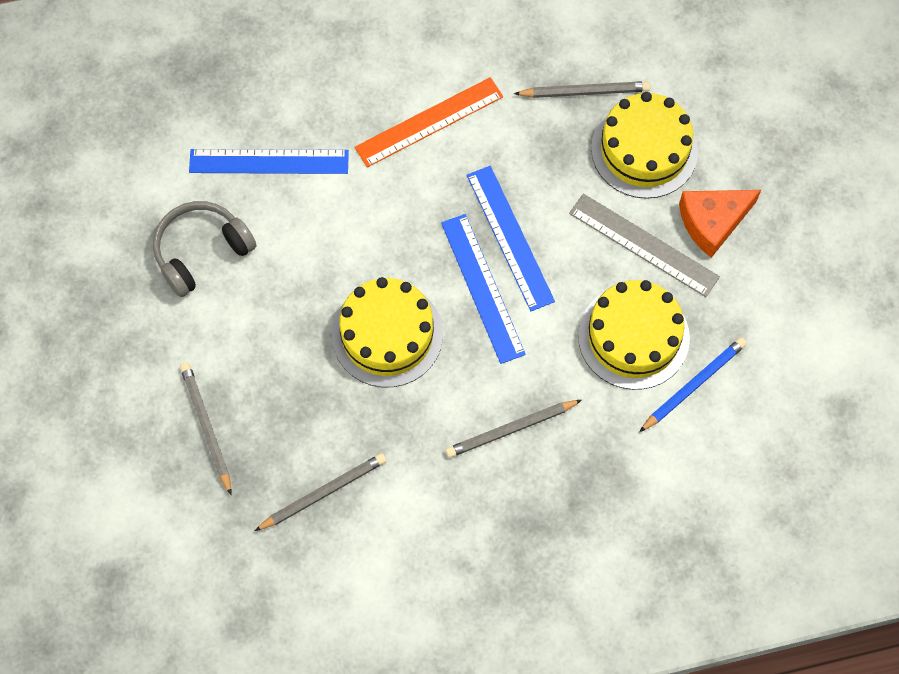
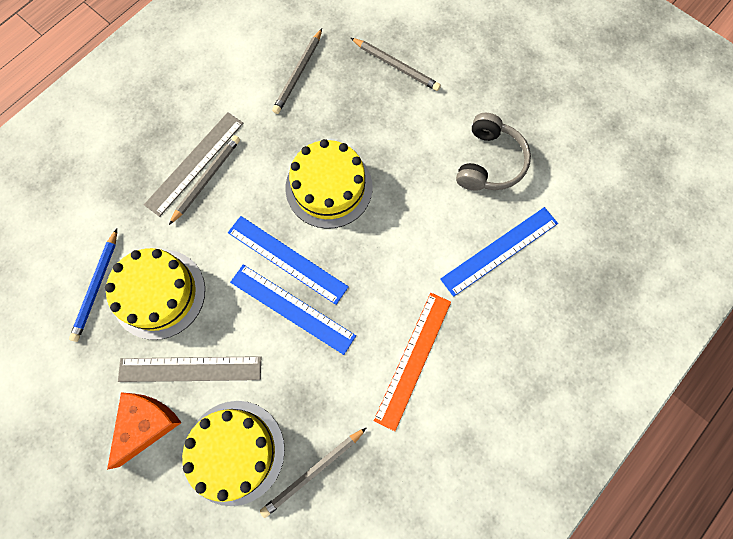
camera: 145 degrees right, 5 degrees up
(512, 457) = (195, 163): none -> grey ruler

